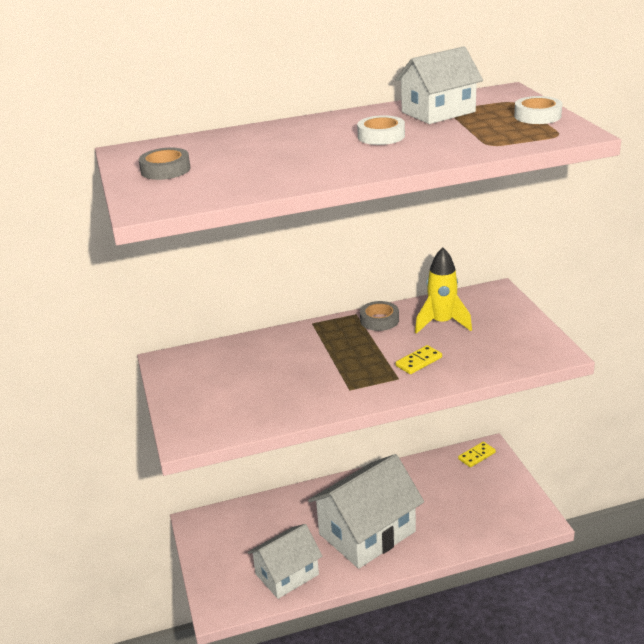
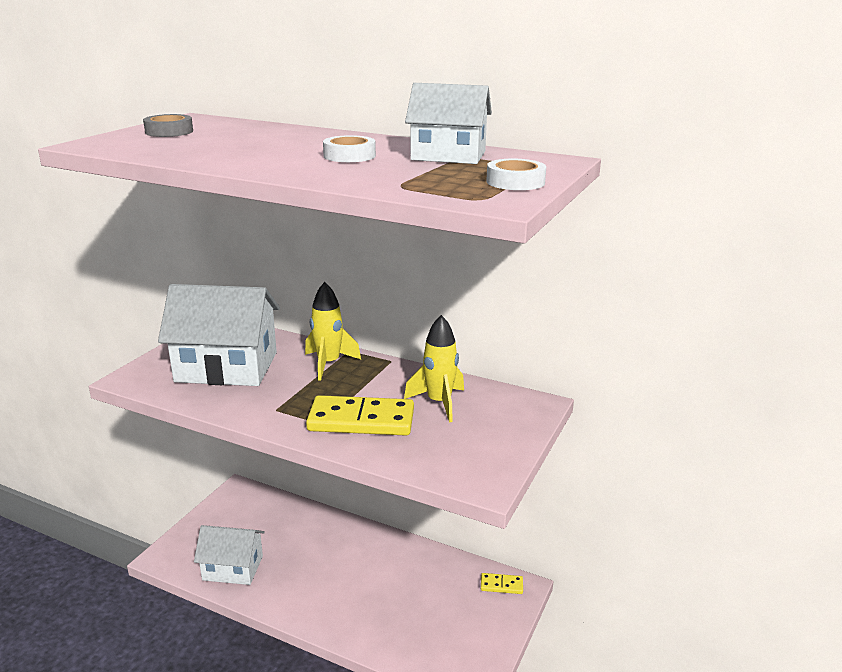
camera: 40 degrees right, 5 degrees down
(318, 340) = (328, 364): none -> yellow rocket
(367, 532) = (326, 581): white house -> white house (227, 367)
(379, 320) = (398, 374): grey tape -> none
(419, 362) = (361, 420): yellow domino -> yellow domino, size x2.04

